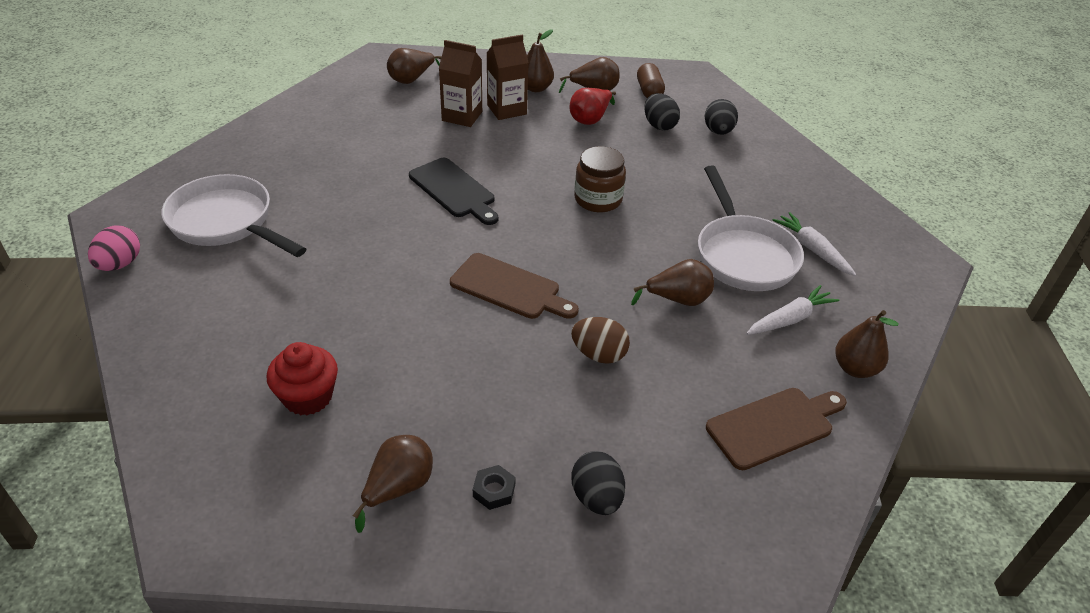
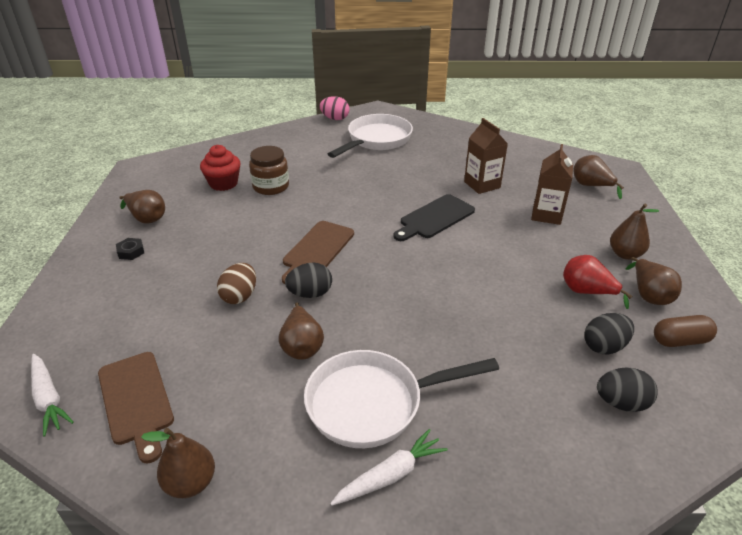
camera: 90 degrees right, 5 degrees down
(506, 109) = (572, 238): brown carton -> brown carton (482, 185)
(596, 497) = (107, 294): black egg -> black egg (310, 294)
(598, 199) = (444, 297): brown jar -> brown jar (271, 186)
(790, 319) = (270, 433): white carrot -> white carrot (48, 398)

